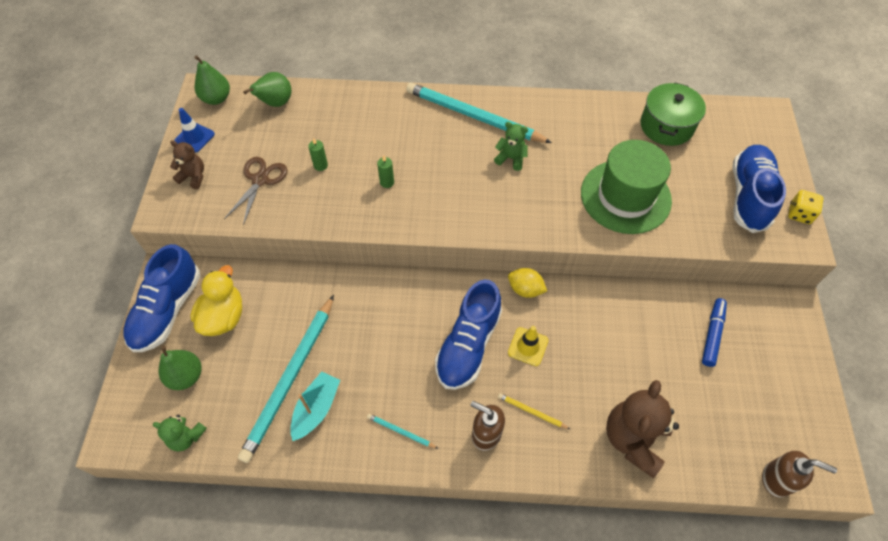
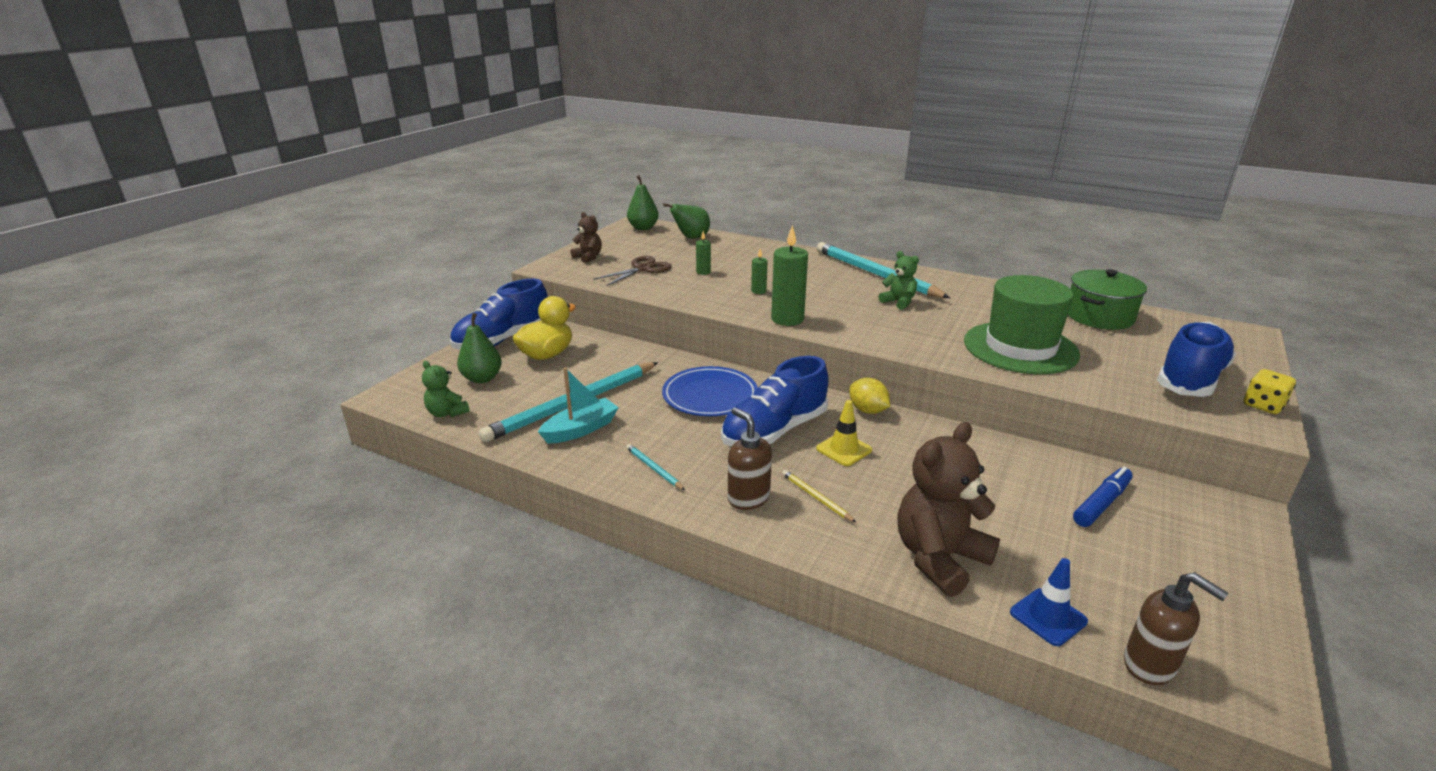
camera: 25 degrees right, 30 degrees down
(194, 137) = (607, 241): blue traffic cone -> blue traffic cone (1048, 617)
(397, 319) = (710, 395): none -> blue plate
(433, 221) = (787, 319): none -> green candle

